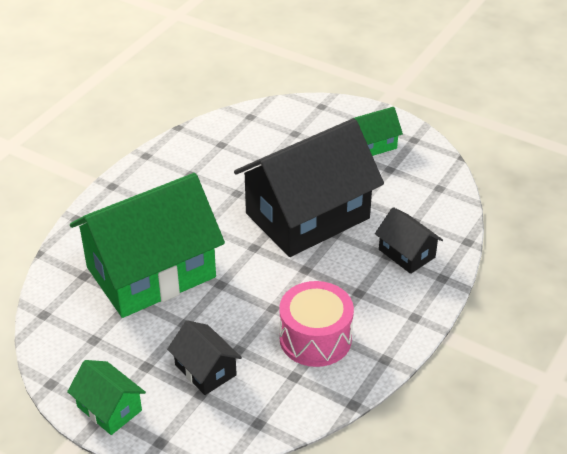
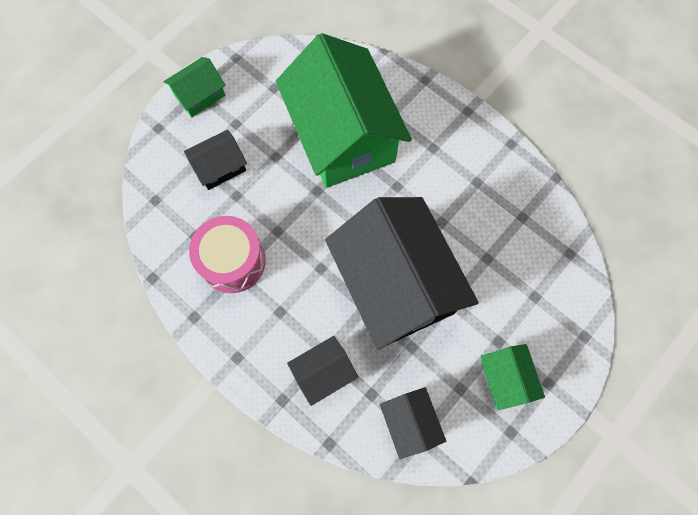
camera: 100 degrees right, 30 degrees up
(429, 195) = (410, 423): none -> black house

